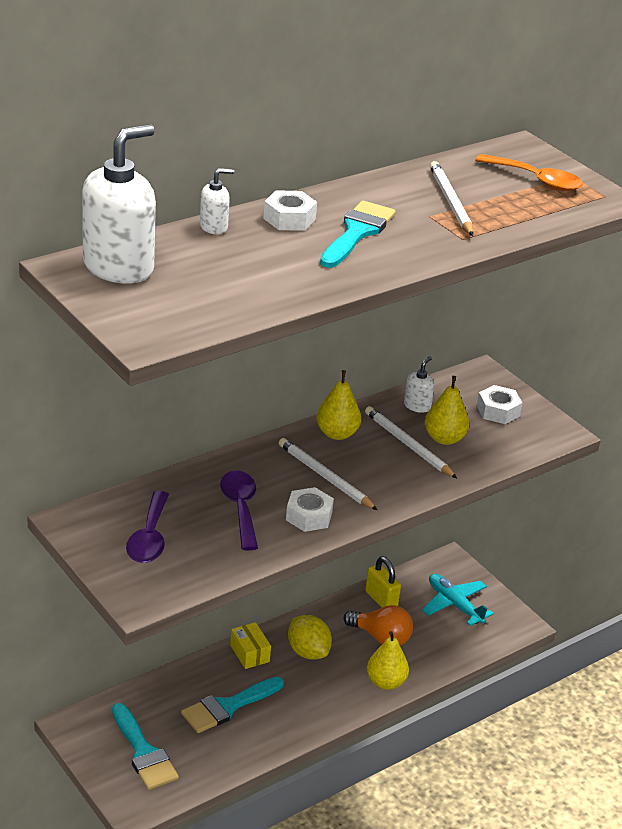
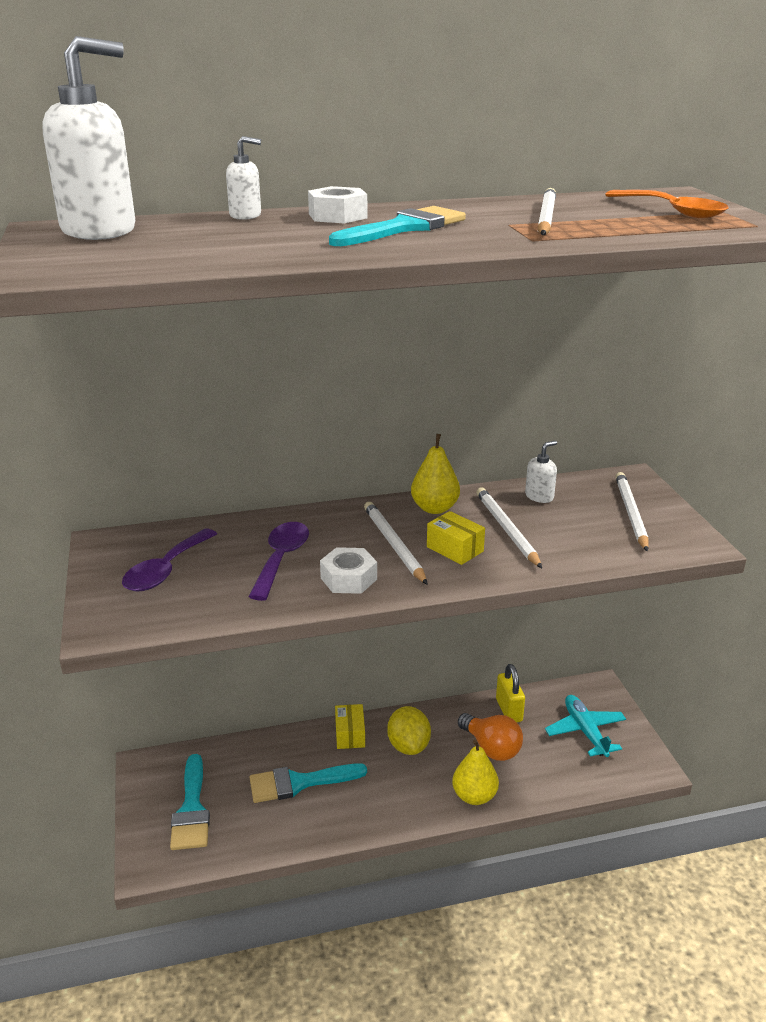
camera: 25 degrees right, 5 degrees down
(377, 472) = (455, 549): none -> yellow box
(444, 438) = (552, 529): yellow pear -> none
(498, 411) = (630, 513): white nut -> white pencil

